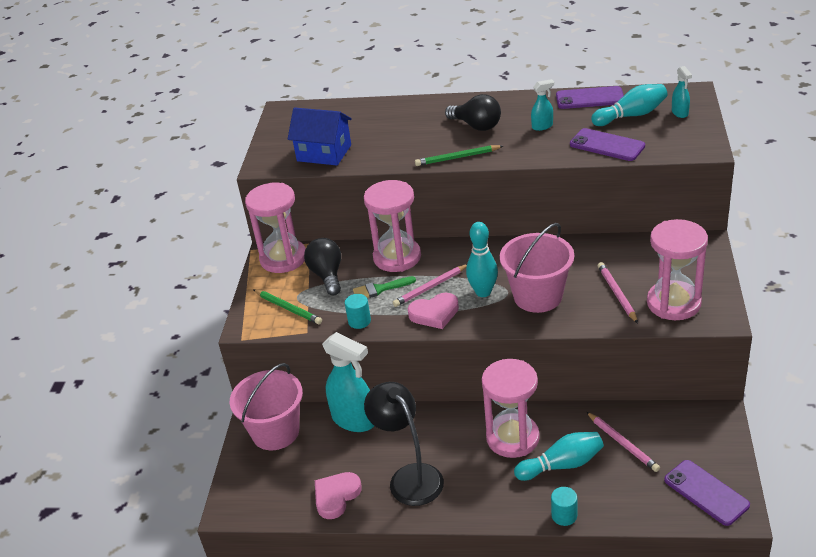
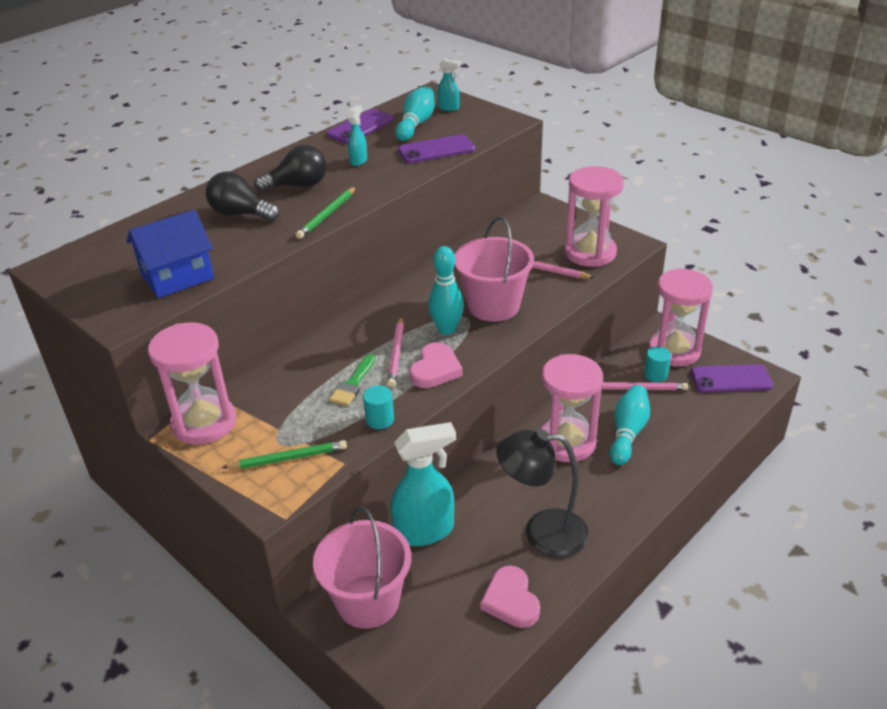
camera: 55 degrees left, 0 degrees up
(327, 275) = (280, 406): black light bulb -> black light bulb (240, 214)
(397, 257) = (324, 351): pink hourglass -> pink hourglass (674, 351)
(564, 515) = (684, 463): turquoise cylinder -> turquoise cylinder (655, 375)

